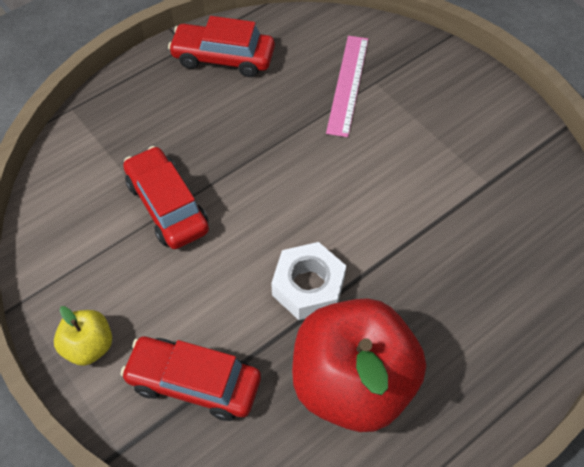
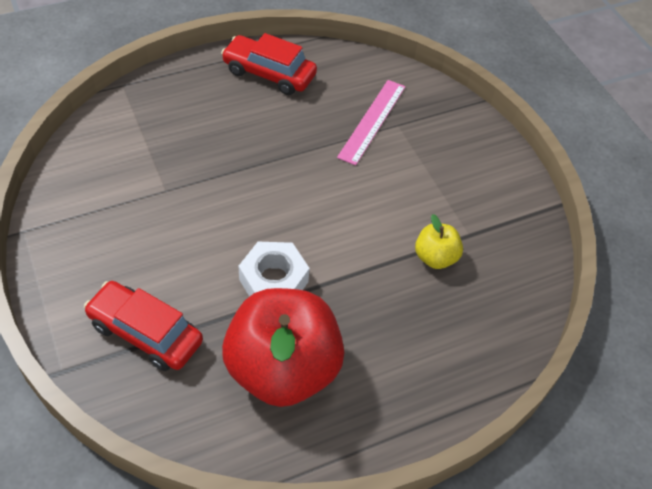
camera: 10 degrees right, 5 degrees down
(89, 346) = (68, 280): yellow apple -> yellow apple (435, 257)
(167, 206) = (175, 184): red car -> none

